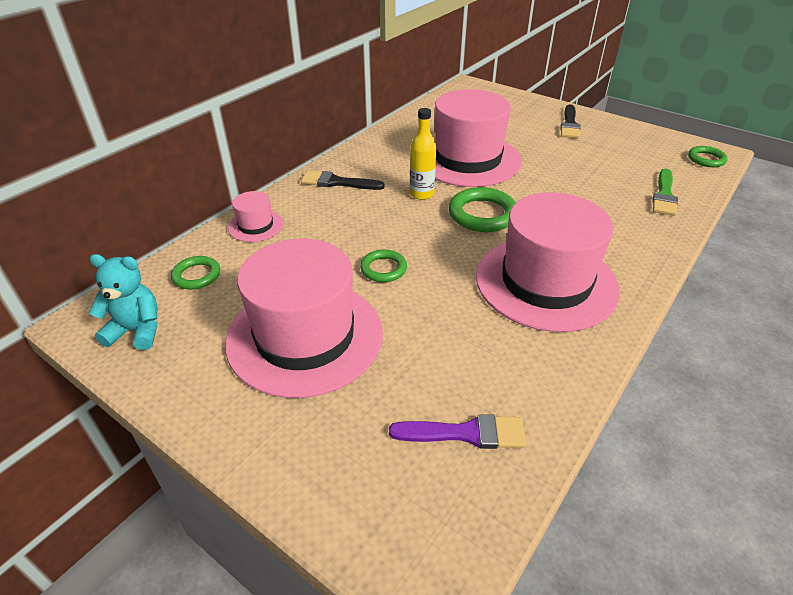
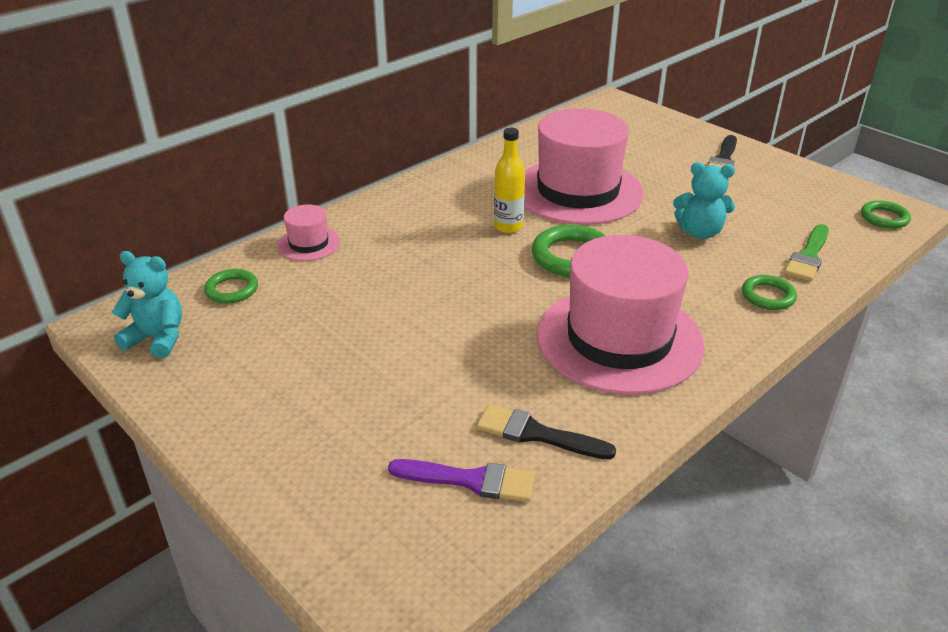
camera: 10 degrees right, 5 degrees down
(305, 336) = (329, 364): pink hat -> none
(337, 182) = (414, 204): black brush -> black brush (537, 434)
(383, 269) = (437, 304): green ring -> green ring (768, 296)
(574, 184) = (699, 232): none -> turquoise teddy bear

